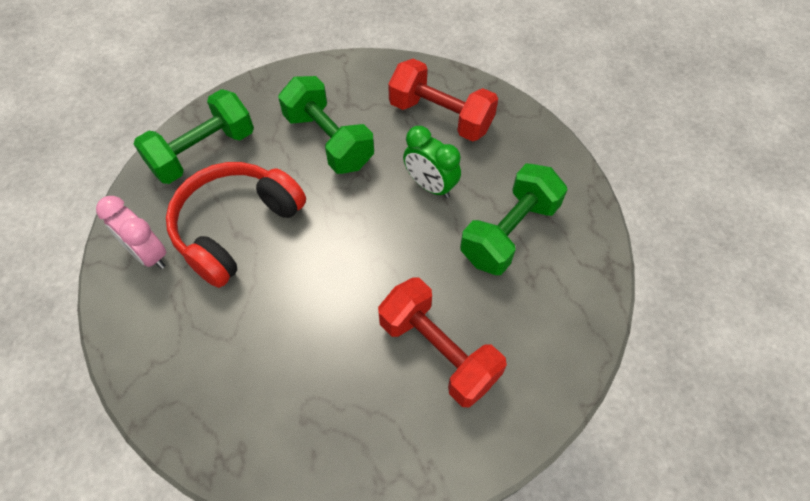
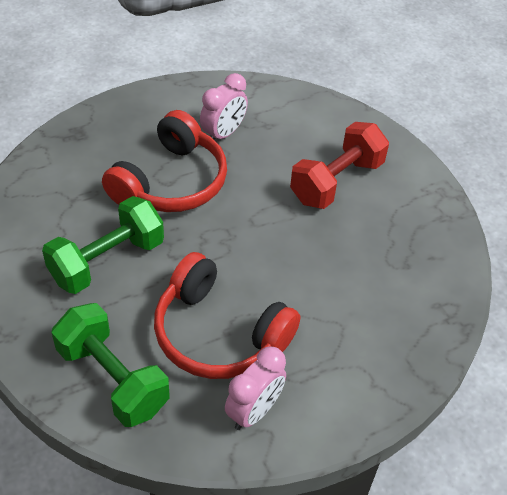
camera: 95 degrees left, 10 degrees down
(430, 186) = (171, 182): green clock -> red headphones
(441, 116) = (84, 172): red dumbbell -> none
(509, 232) = (223, 134): green dumbbell -> pink clock

